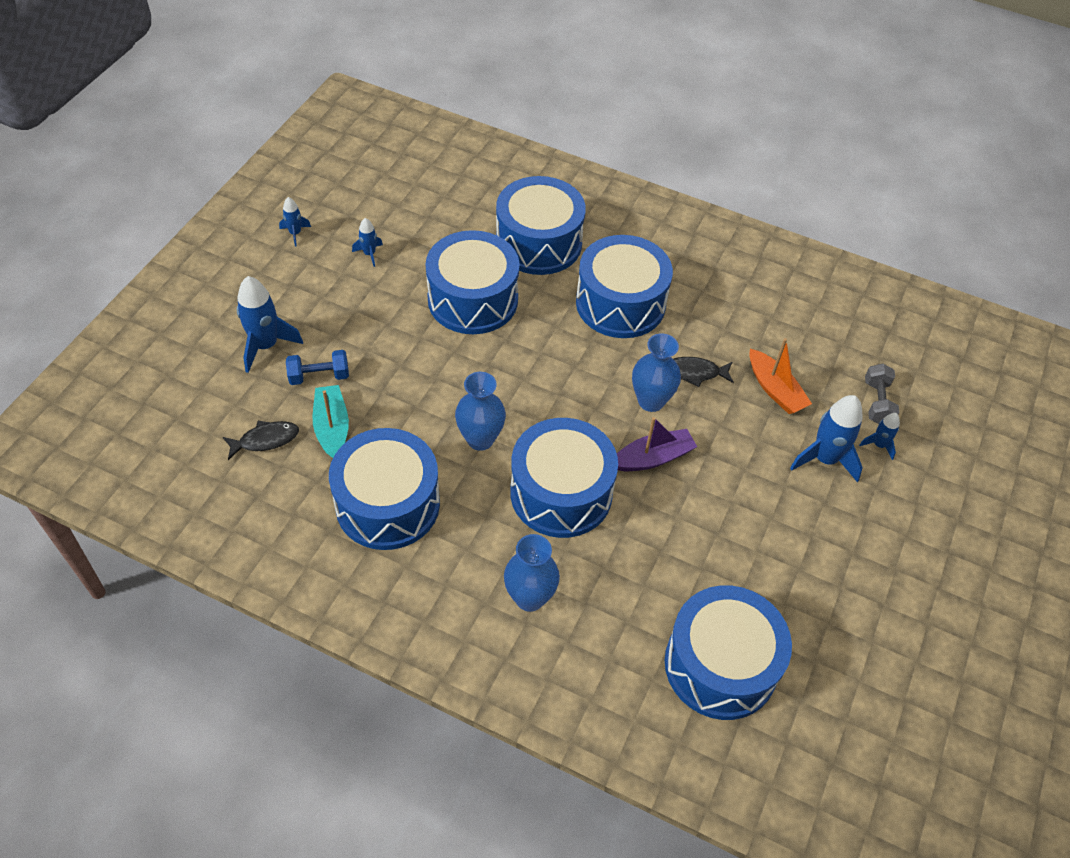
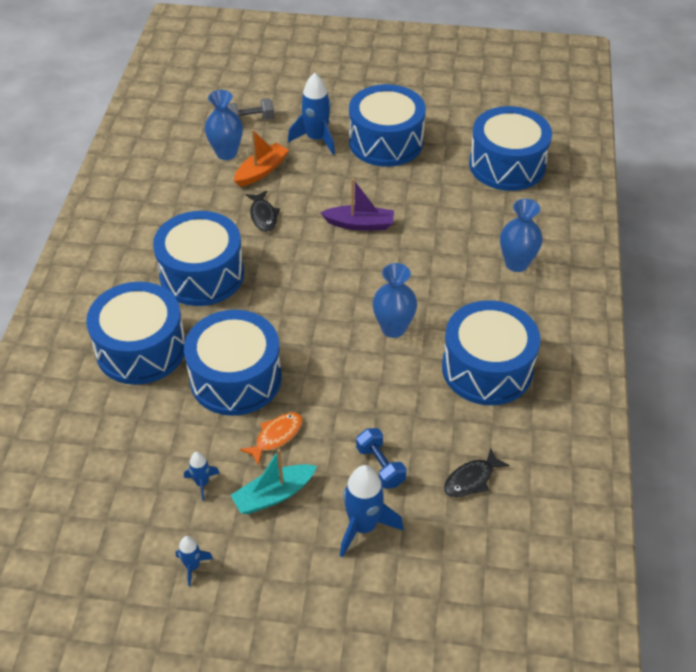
camera: 105 degrees left, 5 degrees down
(265, 440) = (471, 479): black fish -> black fish turned 90 degrees counterclockwise
(332, 427) = (433, 434): turquoise boat -> turquoise boat (273, 495)
(391, 312) = (276, 436): none -> orange fish
(561, 493) = (419, 267): blue drum -> blue drum (386, 142)
(651, 401) = (304, 235): blue vase -> blue vase (226, 153)
(653, 458) = (360, 224): purple boat -> purple boat turned 135 degrees clockwise
(878, 445) = (291, 116): blue rocket -> none

